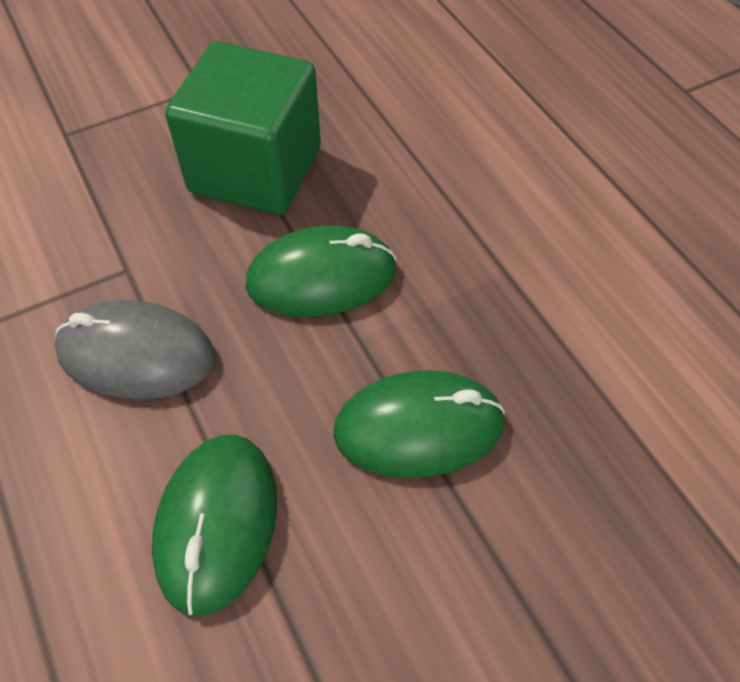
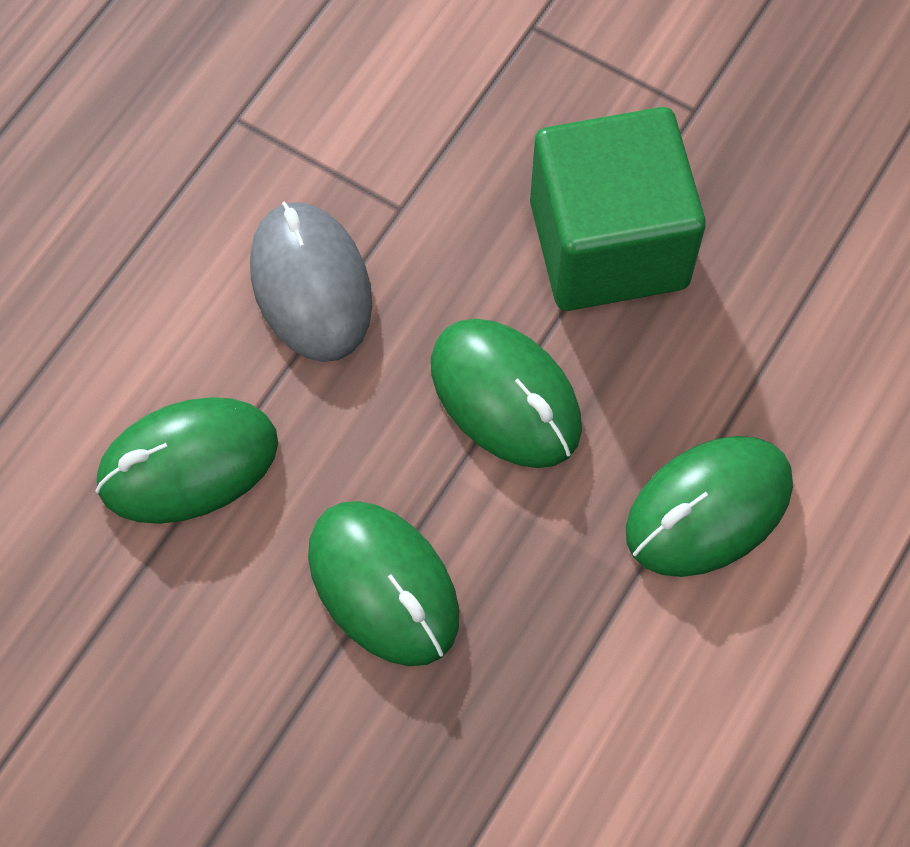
camera: 60 degrees right, 10 degrees up
(480, 209) = (708, 509): none -> green mouse

